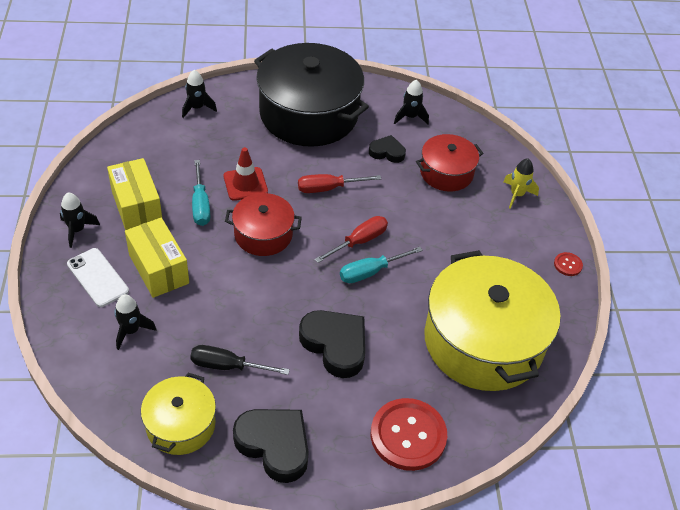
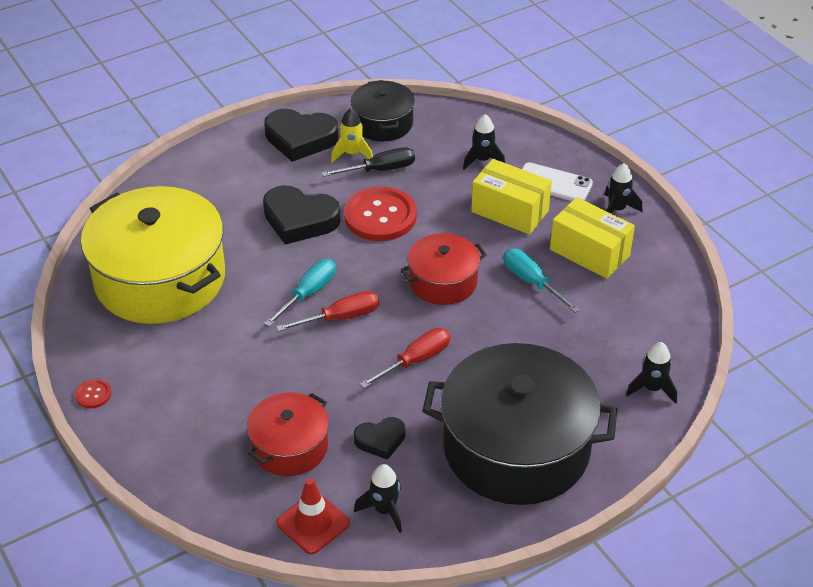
camera: 155 degrees right, 5 degrees down
(180, 425) = (383, 123): yellow pot -> black pot
(245, 184) = (508, 323): red traffic cone -> red traffic cone (313, 523)
(359, 241) = (340, 318): red screwdriver -> red screwdriver turned 135 degrees counterclockwise
(408, 435) = (195, 184): red button -> red button (380, 216)
(517, 195) = (186, 457): yellow rocket -> yellow rocket (352, 154)

